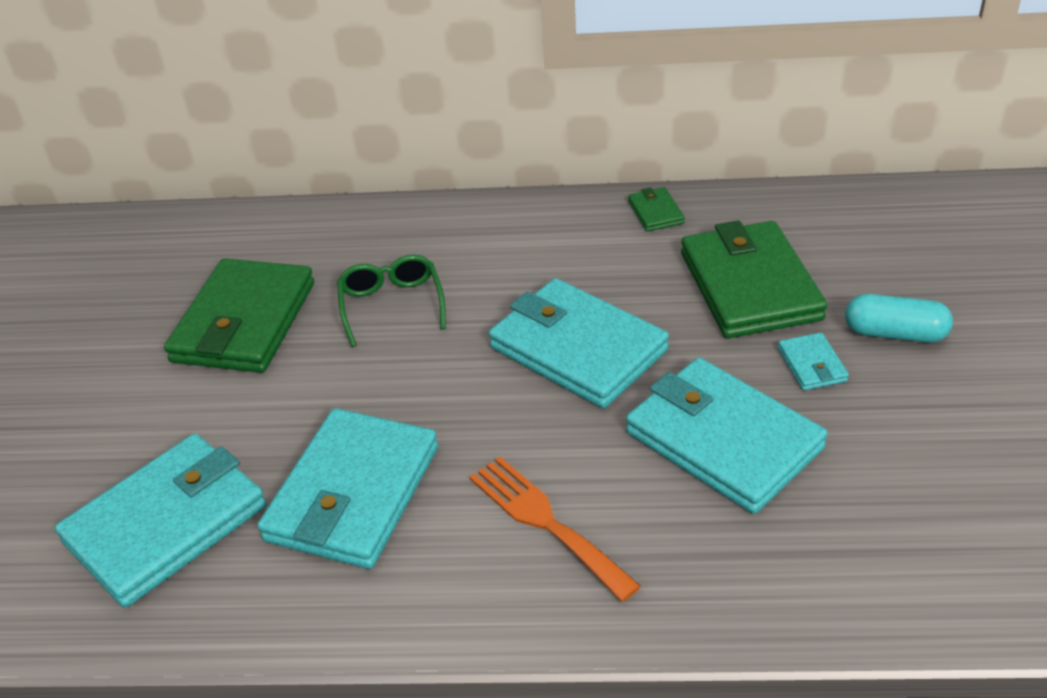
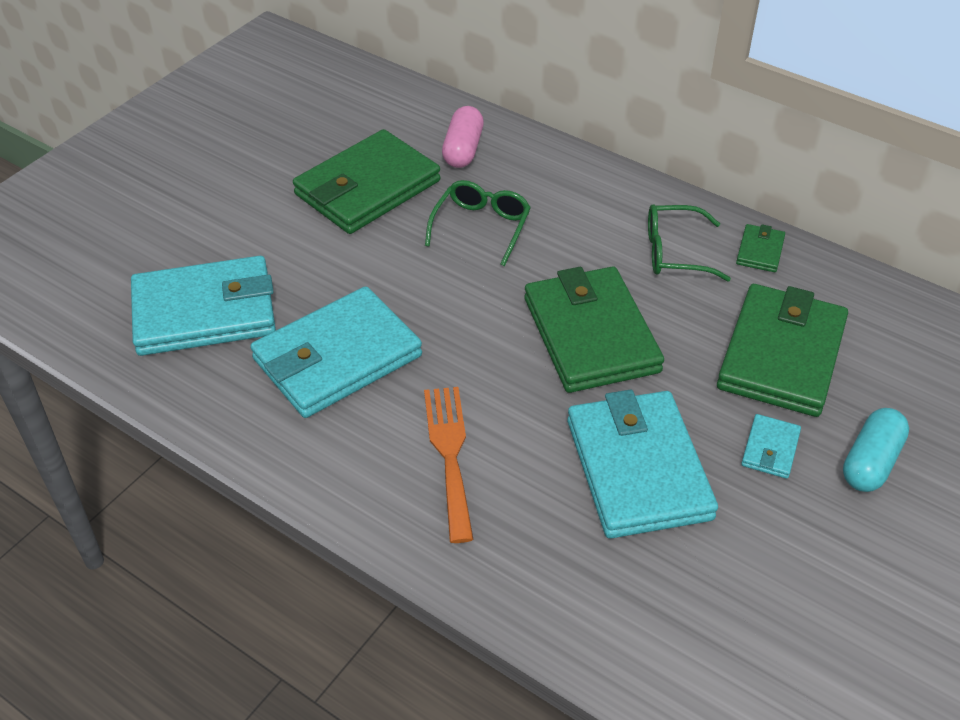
camera: 30 degrees right, 5 degrees up
(312, 246) = (463, 149): none -> pink capsule
(578, 349) = (591, 335): turquoise wallet -> green wallet
(587, 246) = (675, 252): none -> green glasses
(894, 333) = (871, 462): turquoise capsule -> turquoise capsule turned 75 degrees clockwise

